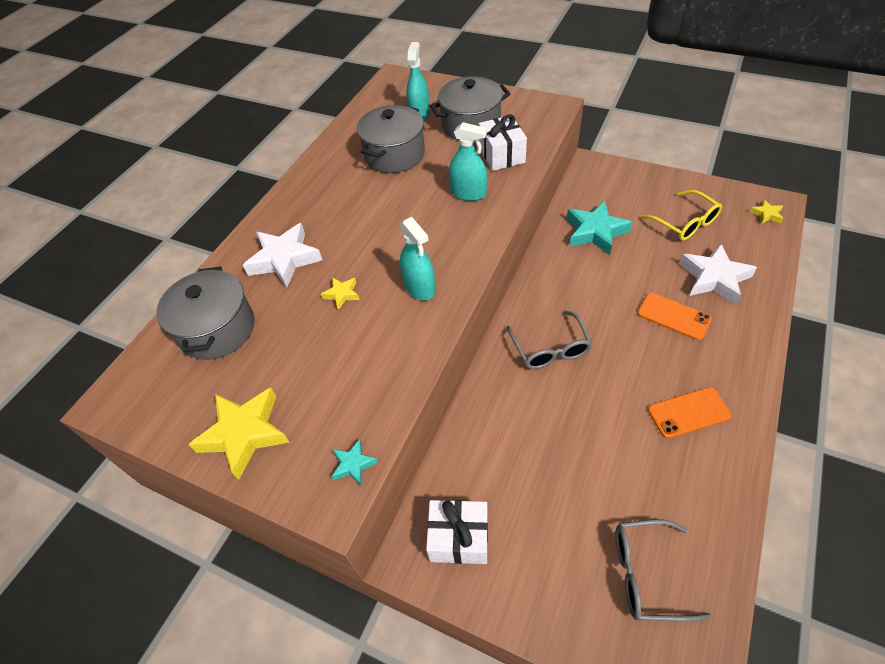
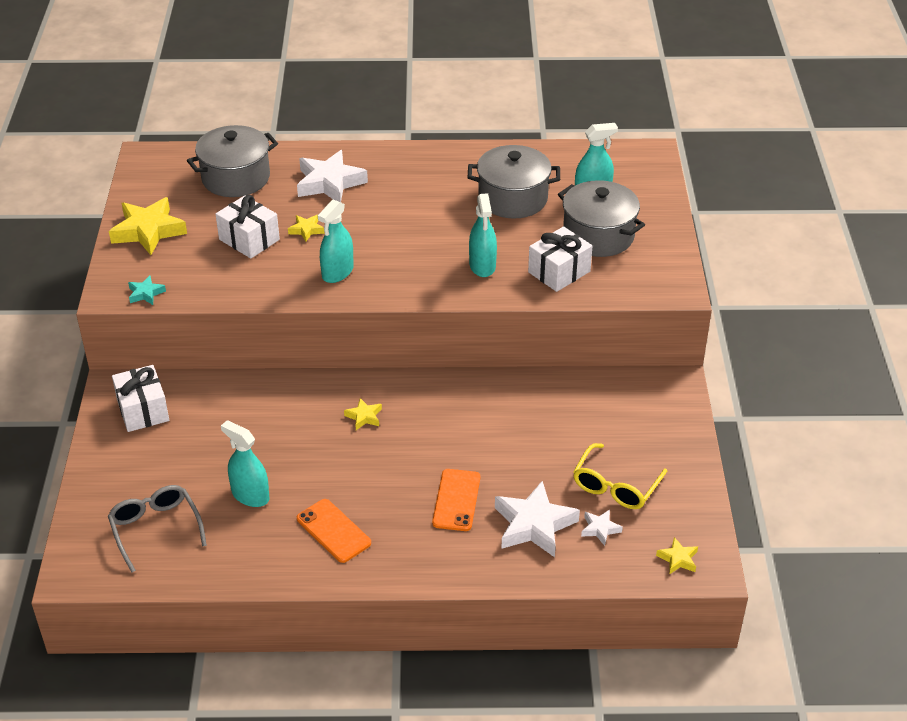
camera: 60 degrees right, 10 degrees down
(325, 343) = (249, 239): none -> white gift
(550, 349) = (364, 417): grey glasses -> yellow star
(595, 232) = (553, 413): turquoise star -> none
(622, 468) = (250, 495): none -> turquoise spray bottle
(727, 244) = (600, 529): none -> white star

